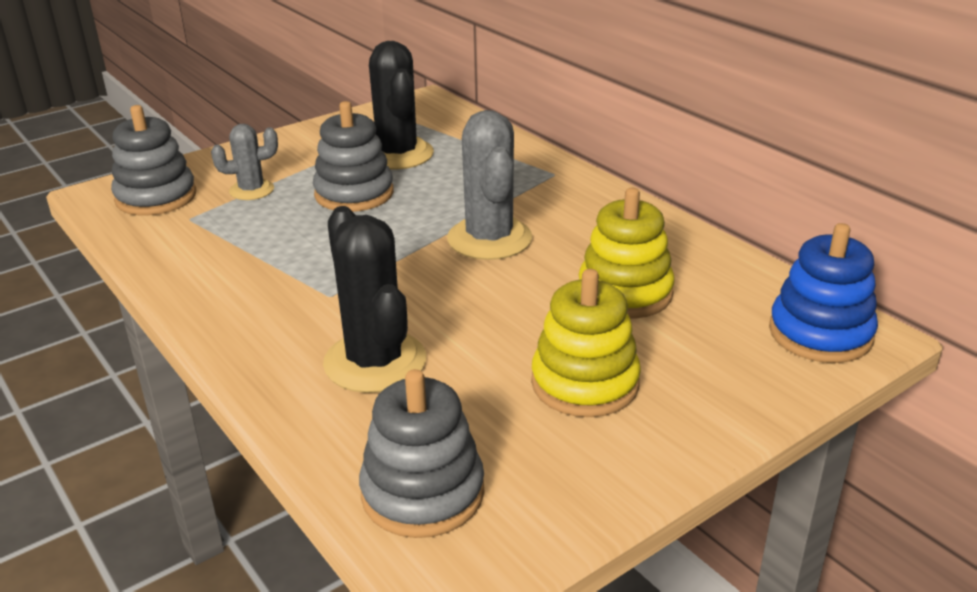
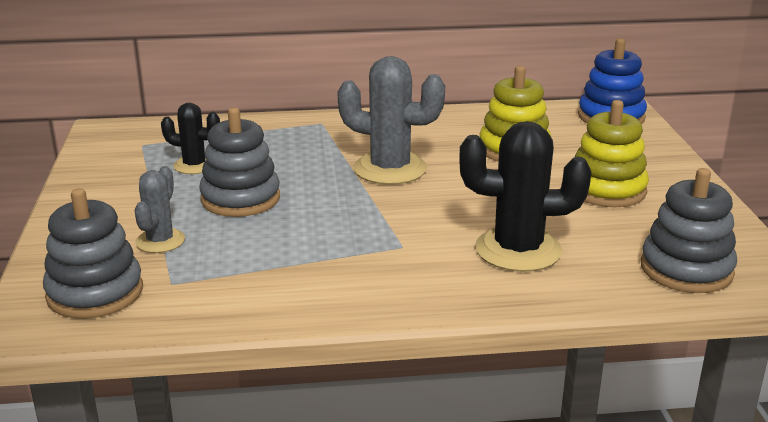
camera: 60 degrees left, 5 degrees down
(397, 154) = (194, 165): black cactus -> black cactus, size x0.57

